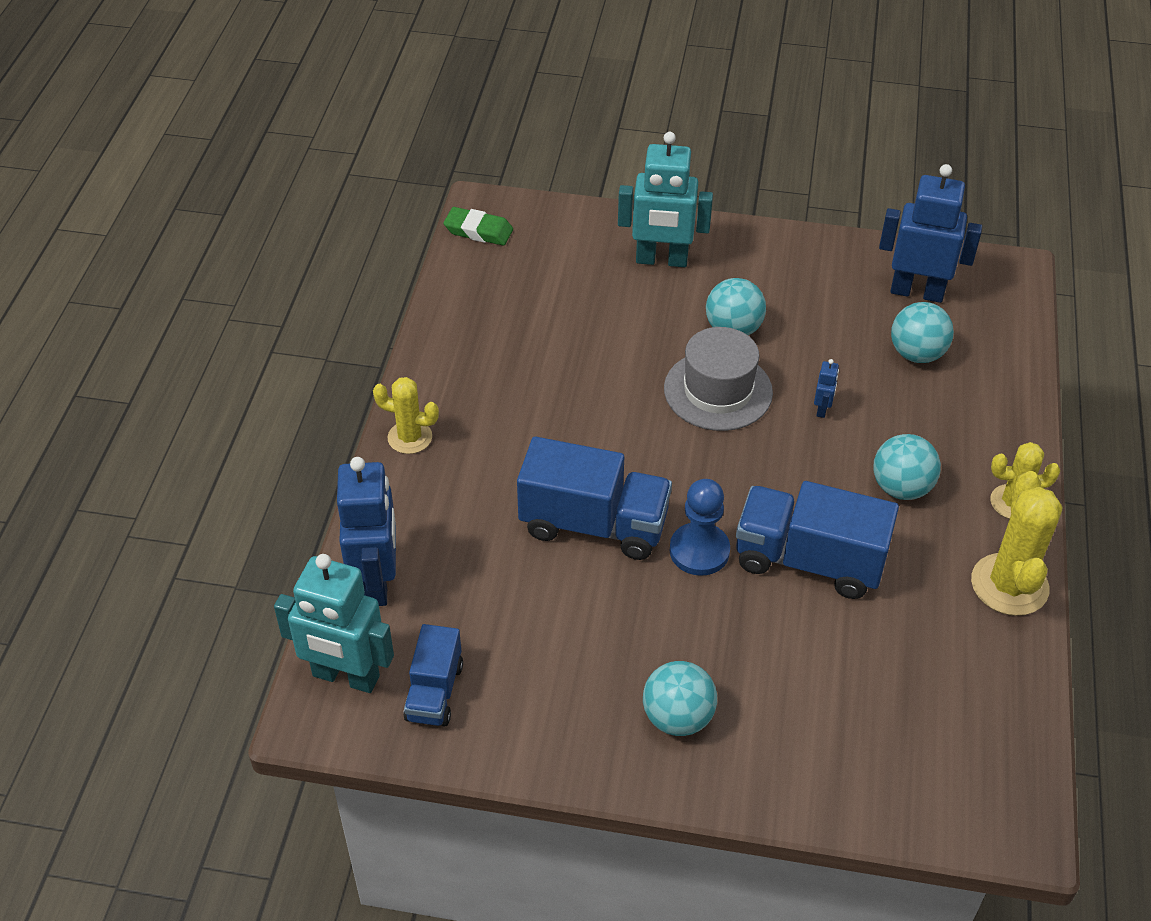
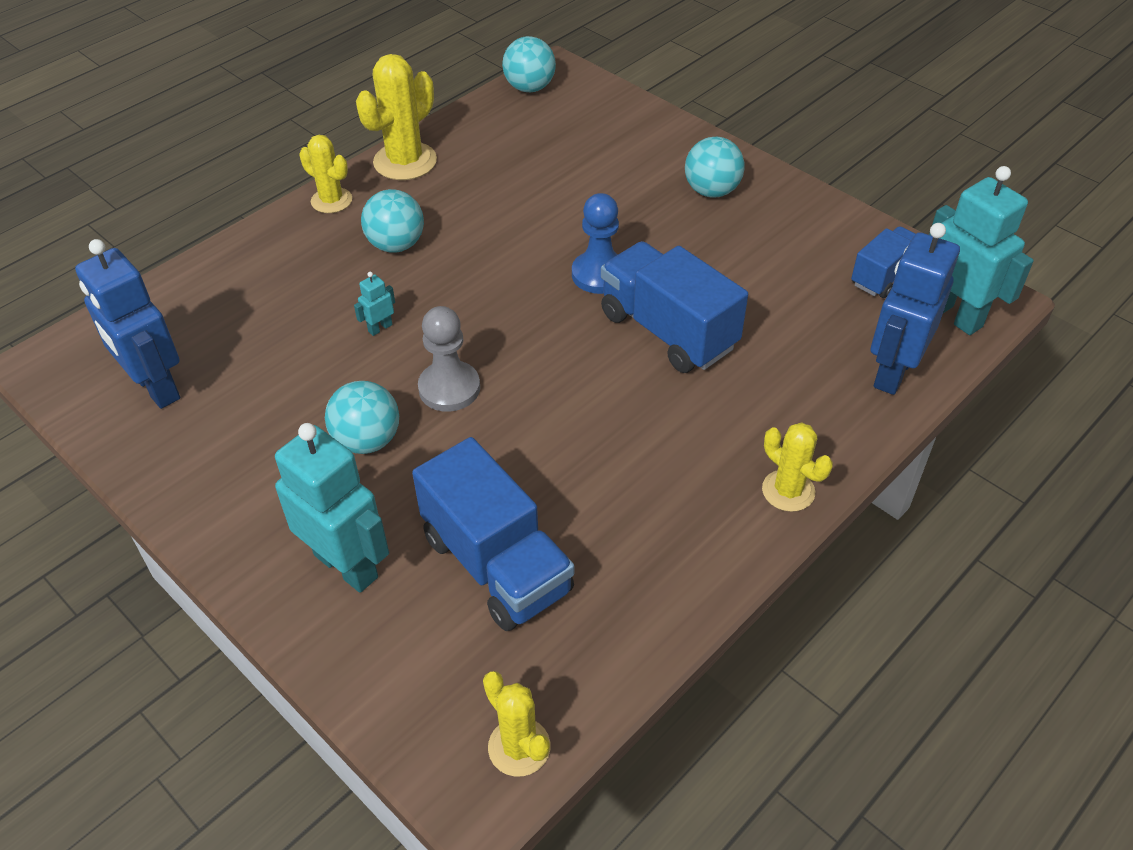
camera: 145 degrees left, 0 degrees up
(478, 231) = (519, 747): green eraser -> yellow cactus
(718, 390) = (449, 388): grey hat -> grey pawn
(809, 560) = (523, 232): blue truck -> blue truck (496, 564)
(822, 409) = (380, 328): blue robot -> turquoise robot
(916, 354) = (241, 333): turquoise ball -> turquoise ball (529, 88)

